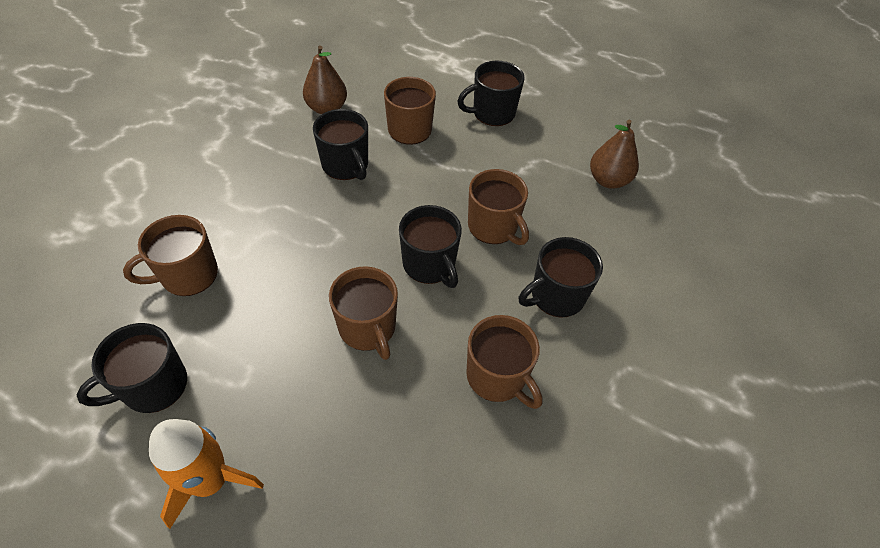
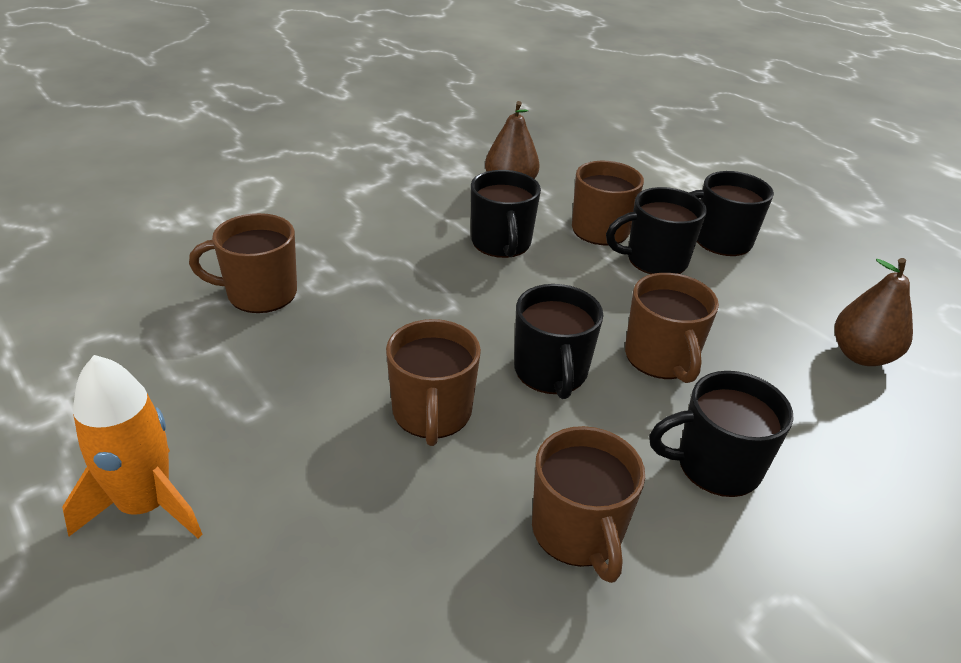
camera: 25 degrees right, 15 degrees down
(153, 386) = (153, 385): black mug -> black mug (655, 260)

